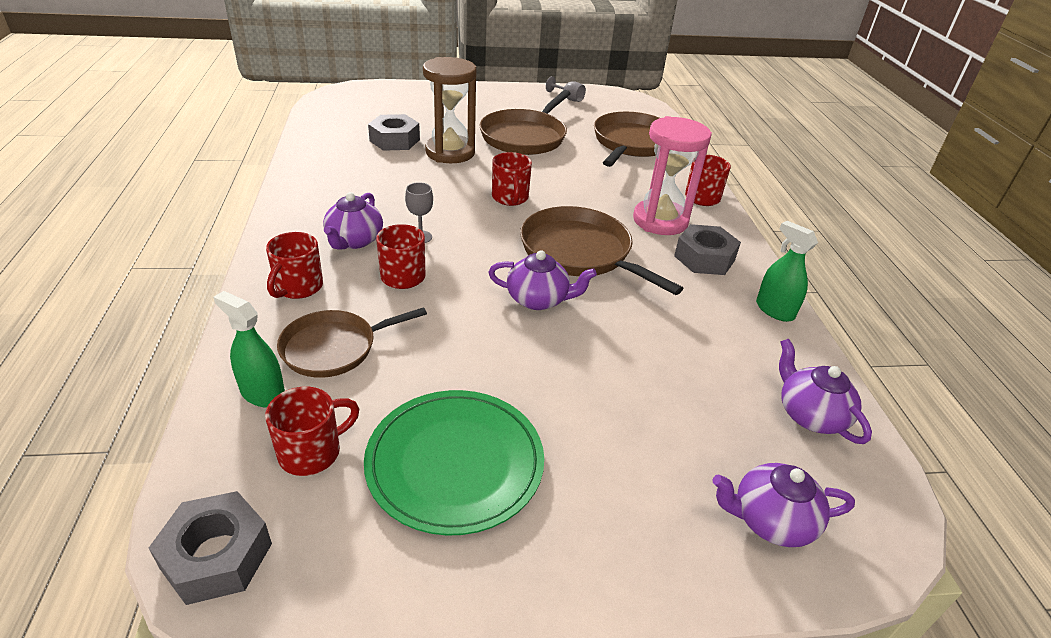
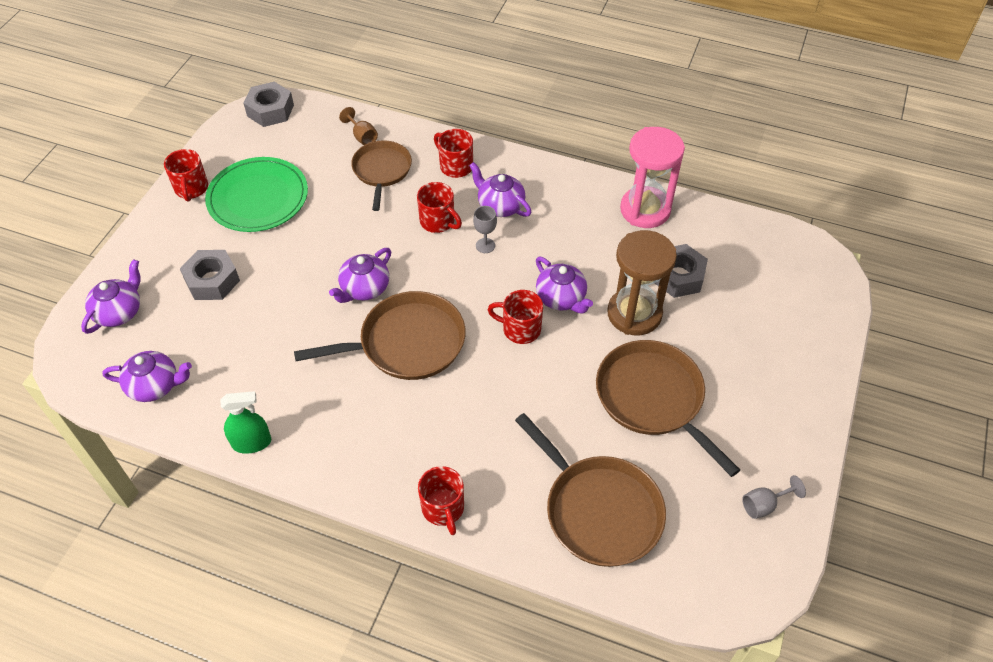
camera: 120 degrees right, 15 degrees up
(262, 393) = (362, 136): green spray bottle -> brown goblet
(312, 452) = (306, 147): red mug -> red mug (191, 189)
(459, 185) = (561, 298): none -> purple teapot
(660, 221) = (421, 436): pink hourglass -> pink hourglass (645, 210)
(704, 258) = (345, 436): grey nut -> grey nut (212, 281)

